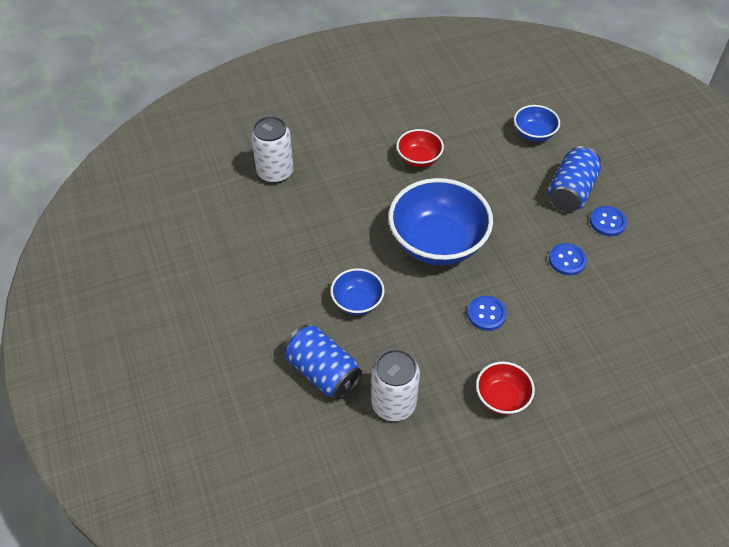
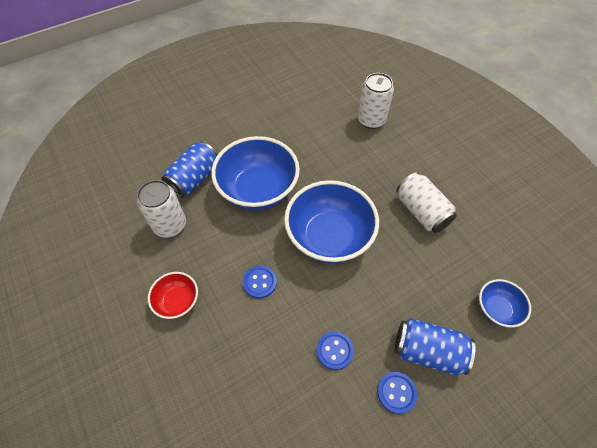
camera: 80 degrees right, 5 degrees up
(357, 302) = (258, 190): blue bowl -> blue bowl, size x2.00
(419, 159) = (421, 211): red bowl -> white can

